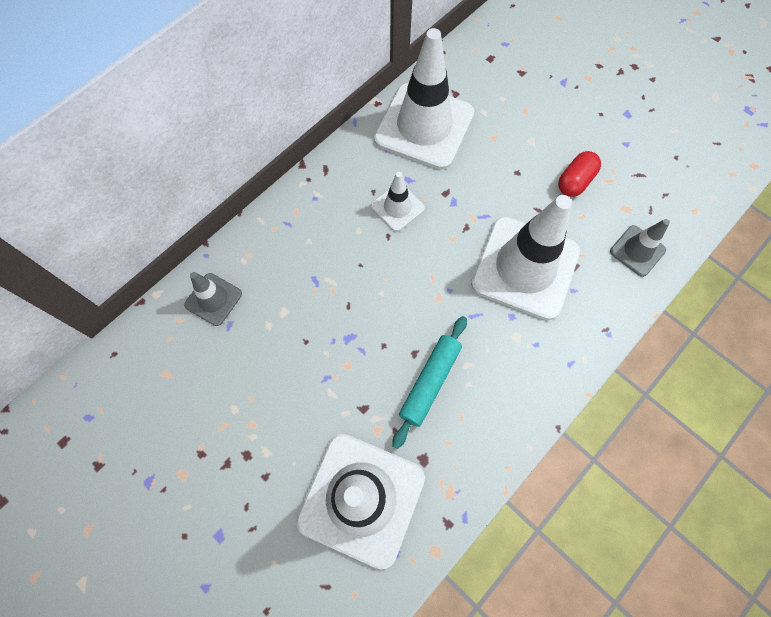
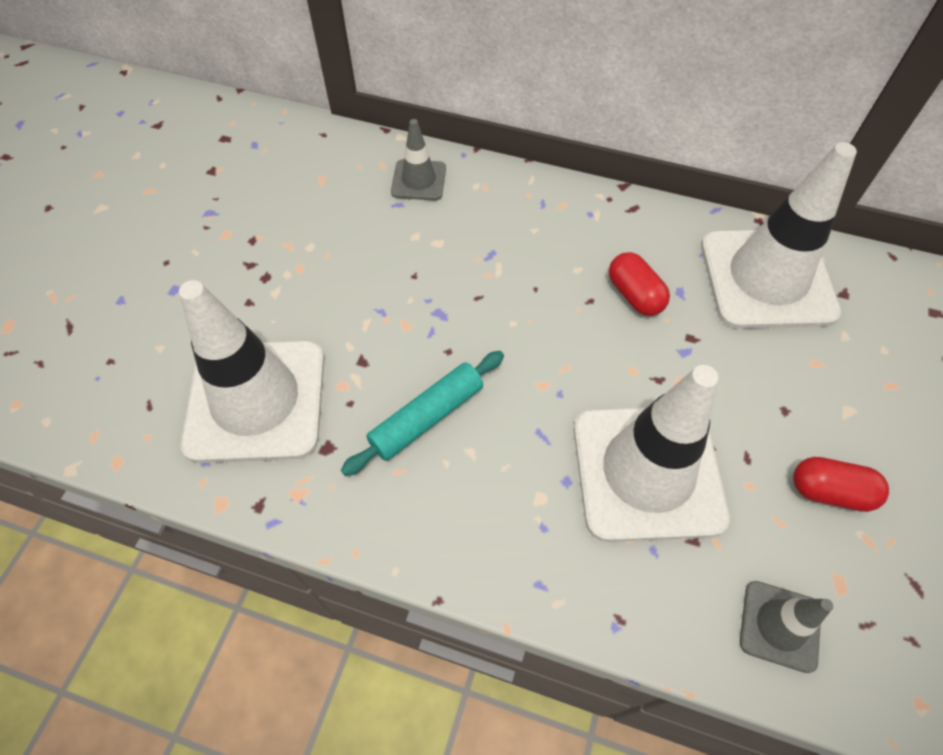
camera: 65 degrees right, 10 degrees down
(397, 207) = (634, 295): white traffic cone -> red capsule
(429, 382) = (426, 417): turquoise rolling pin -> turquoise rolling pin turned 45 degrees counterclockwise

